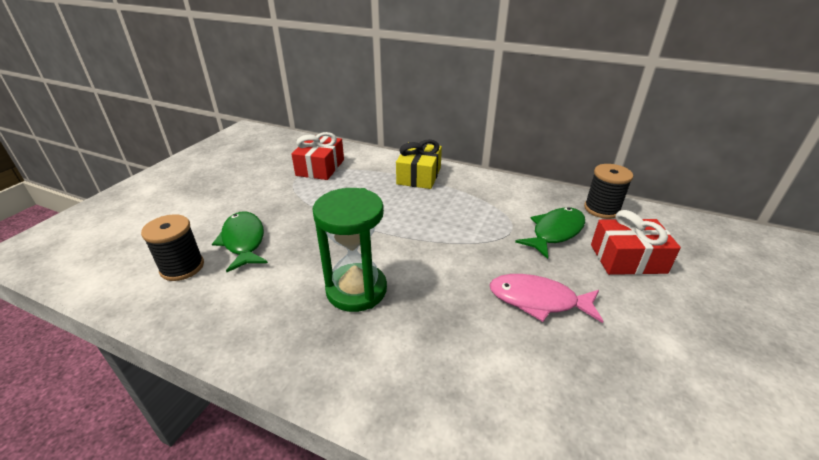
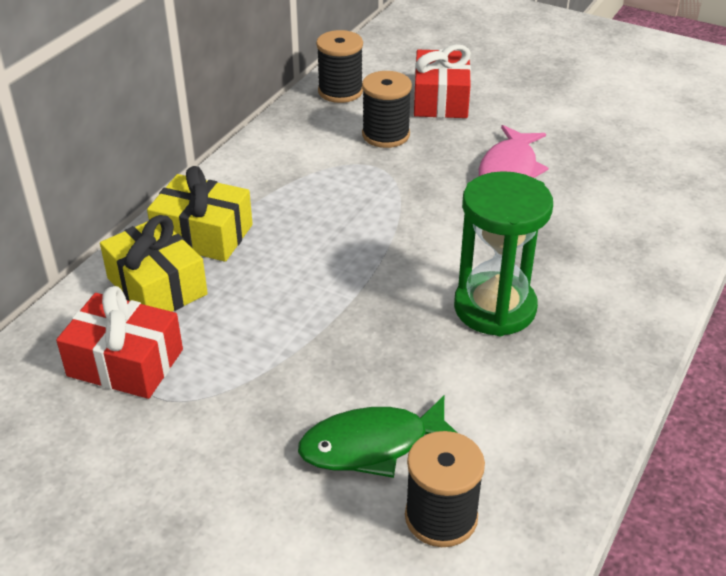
camera: 85 degrees left, 5 degrees up
(375, 168) = (157, 286): none -> yellow gift
(555, 232) = (385, 135): green fish -> black spool

